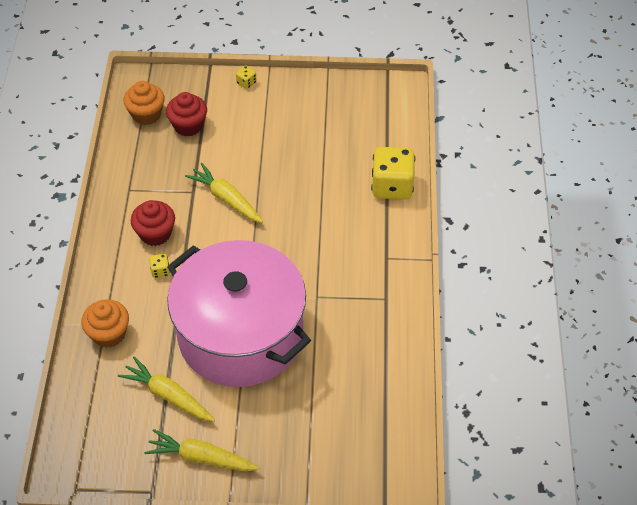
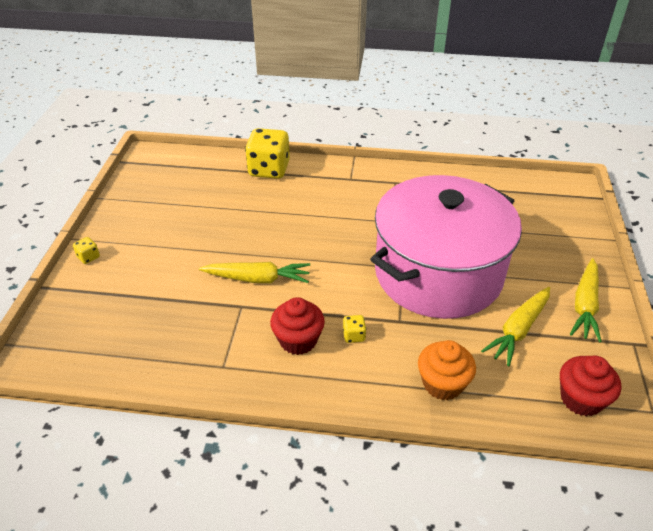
camera: 85 degrees left, 10 degrees down
(146, 114) = (99, 349): orange cupcake -> none
(188, 125) = (135, 308): red cupcake -> red cupcake (581, 399)
(226, 198) = (258, 279): yellow carrot -> yellow carrot turned 135 degrees counterclockwise

